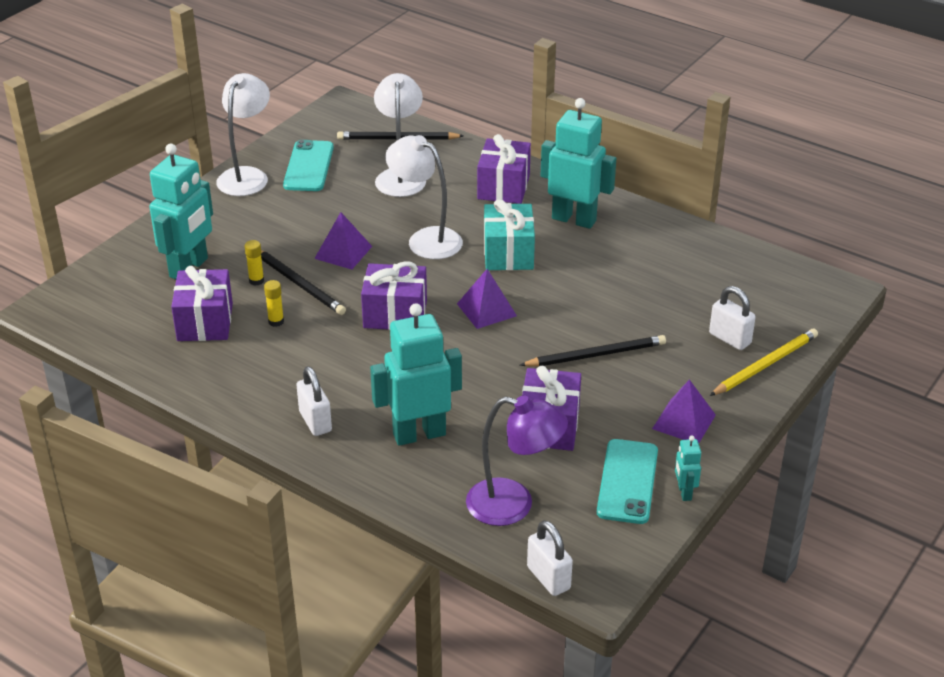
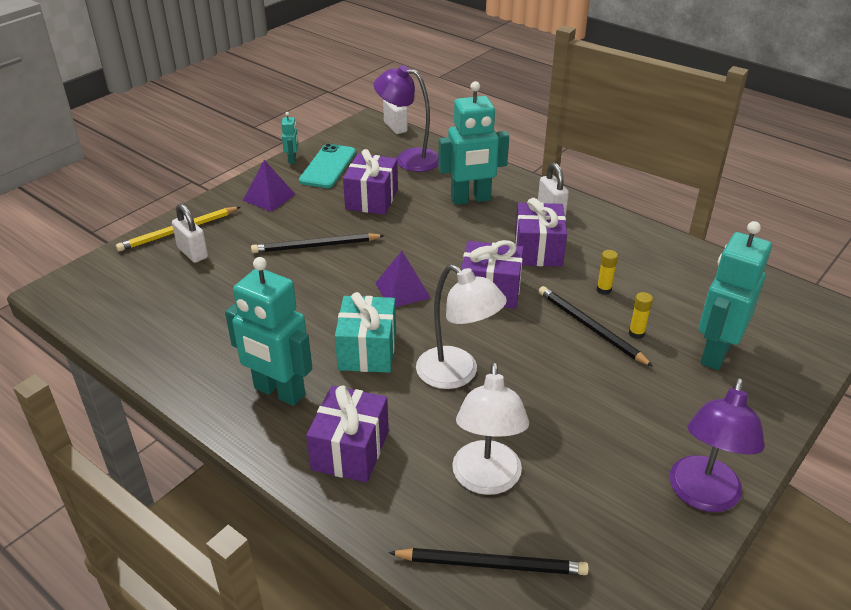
camera: 175 degrees left, 0 degrees up
(205, 322) = (672, 293): purple gift -> purple gift (538, 250)
(247, 176) = (702, 496): white lamp -> purple lamp
(308, 166) = (619, 509): turquoise phone -> none
(343, 252) = (549, 363): purple pyramid -> none

